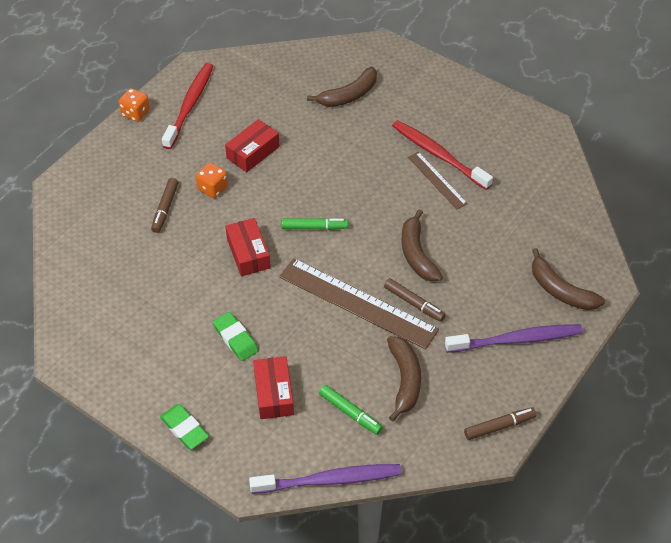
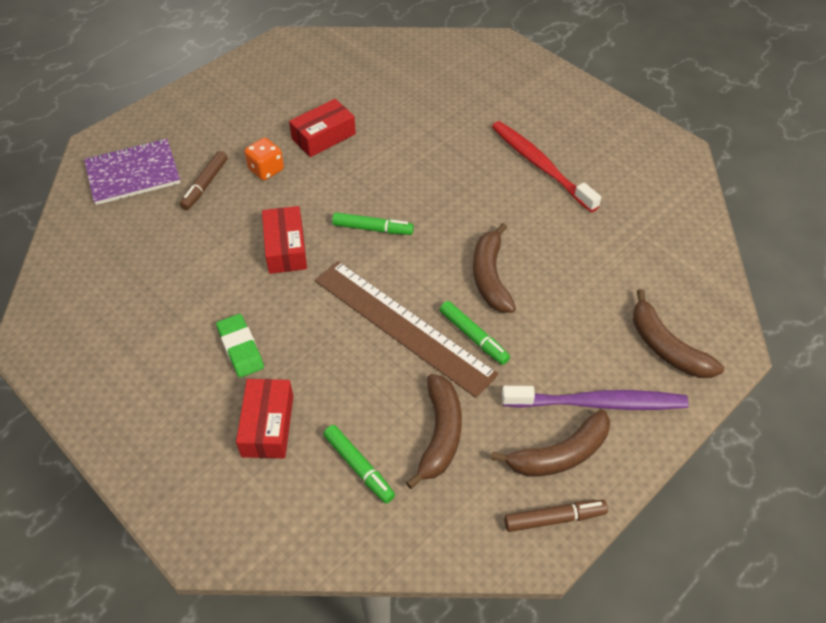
camera: 10 degrees right, 0 degrees up
(100, 207) = (133, 173): none -> purple notebook
(135, 113) = (205, 80): orange dice -> none
(184, 428) = (142, 454): green eraser -> none
(190, 105) = (268, 79): red toothbrush -> none
(329, 480) = (308, 557): purple toothbrush -> none
(349, 95) = (449, 89): brown banana -> brown banana (559, 454)
(413, 303) = (473, 336): brown marker -> green marker
(437, 180) = (532, 194): brown ruler -> none

